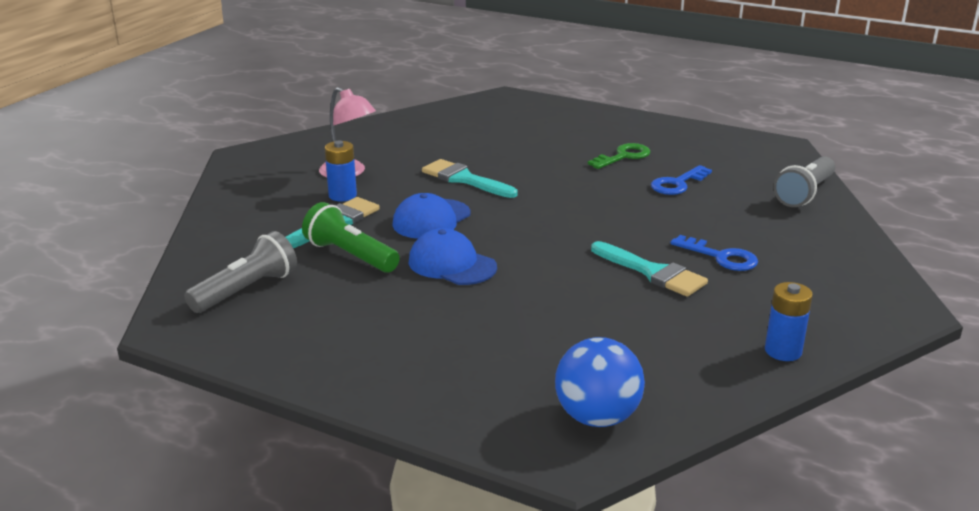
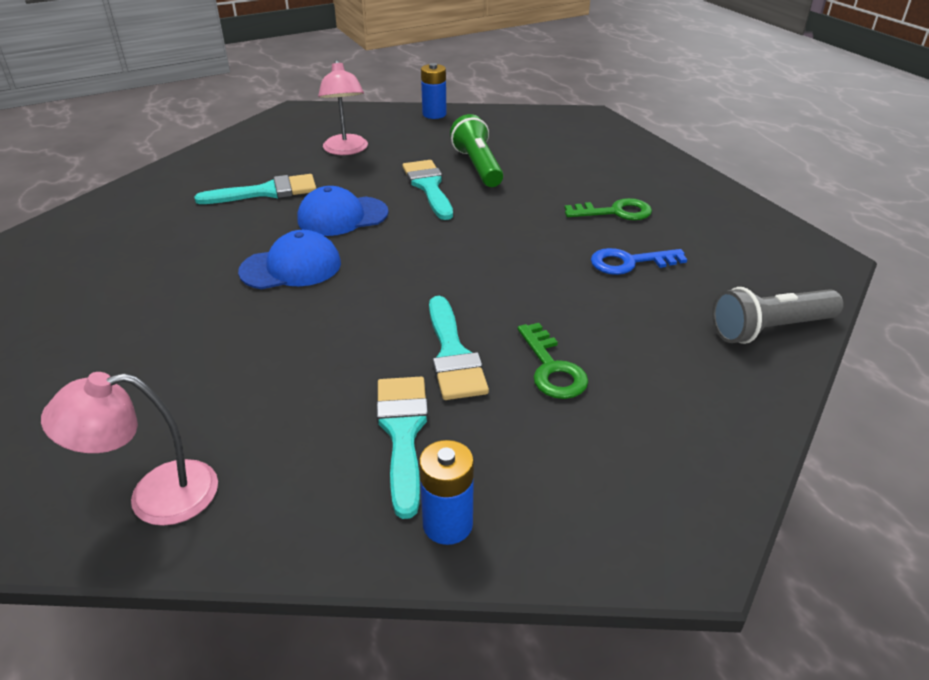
camera: 35 degrees right, 10 degrees up
(246, 290) = (118, 228): grey flashlight -> none
(342, 195) = (310, 169): blue battery -> blue battery (434, 114)
(350, 255) = (231, 227): green flashlight -> green flashlight (477, 166)
(452, 264) = (291, 267): blue cap -> blue cap turned 90 degrees clockwise
(597, 417) = (155, 496): blue ball -> pink lamp
(690, 322) = (403, 433): none -> turquoise brush
(721, 257) = (552, 368): blue key -> green key

